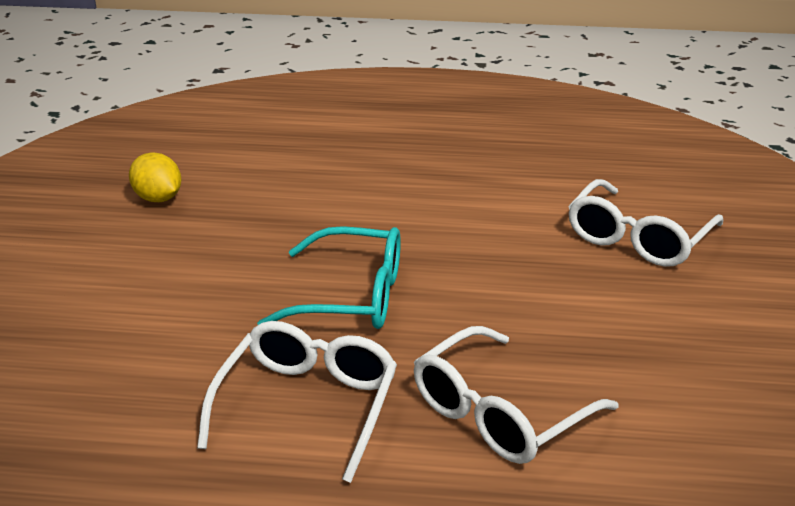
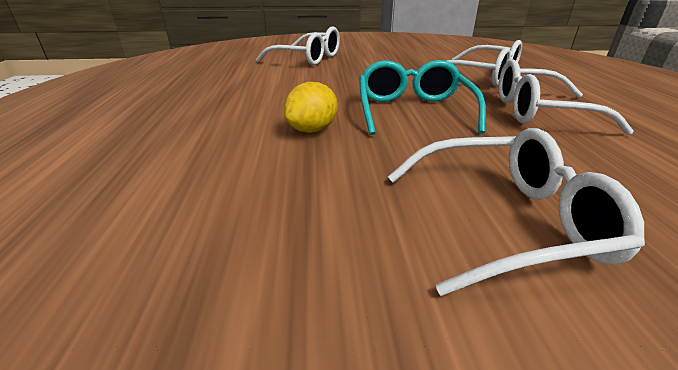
camera: 100 degrees left, 0 degrees up
(120, 291) = (506, 220): none -> white glasses
(158, 198) = (262, 248): yellow lemon -> yellow lemon (312, 130)

